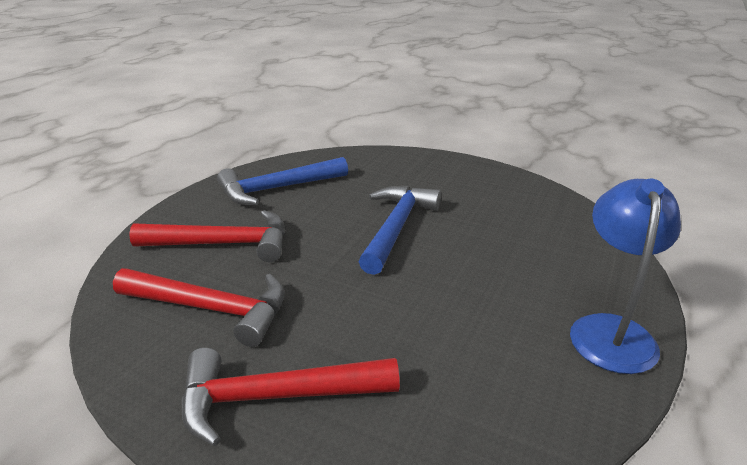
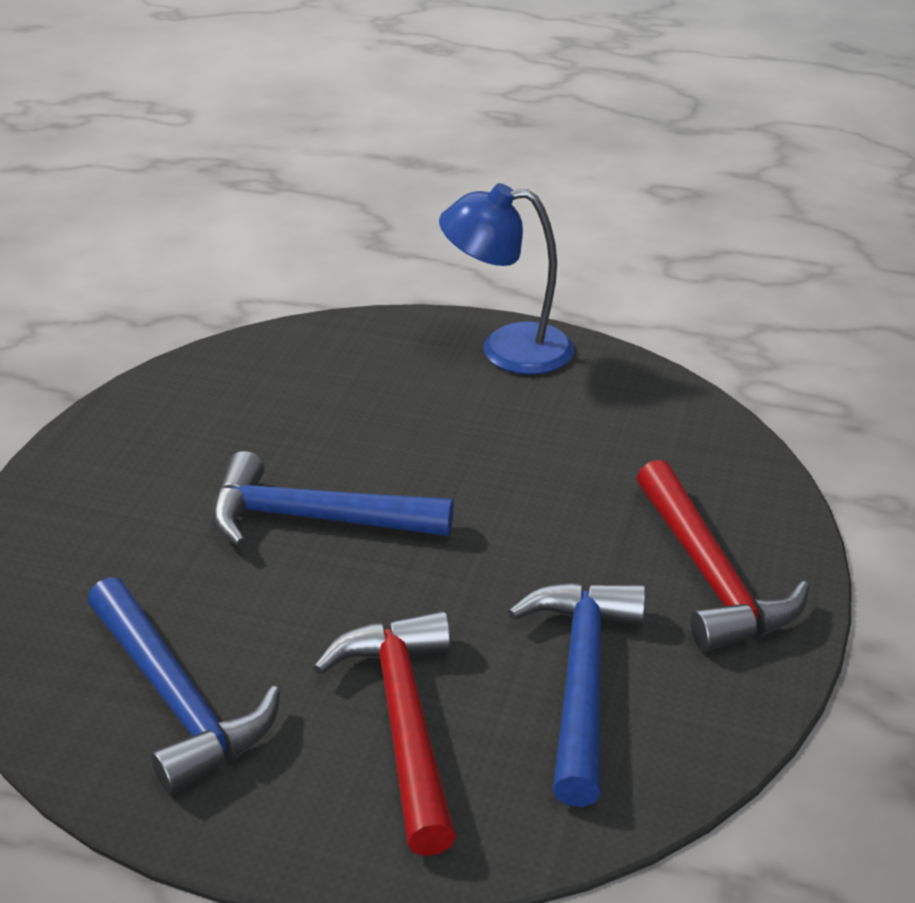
camera: 100 degrees left, 5 degrees up
(211, 309) = (581, 680): red hammer -> blue hammer

